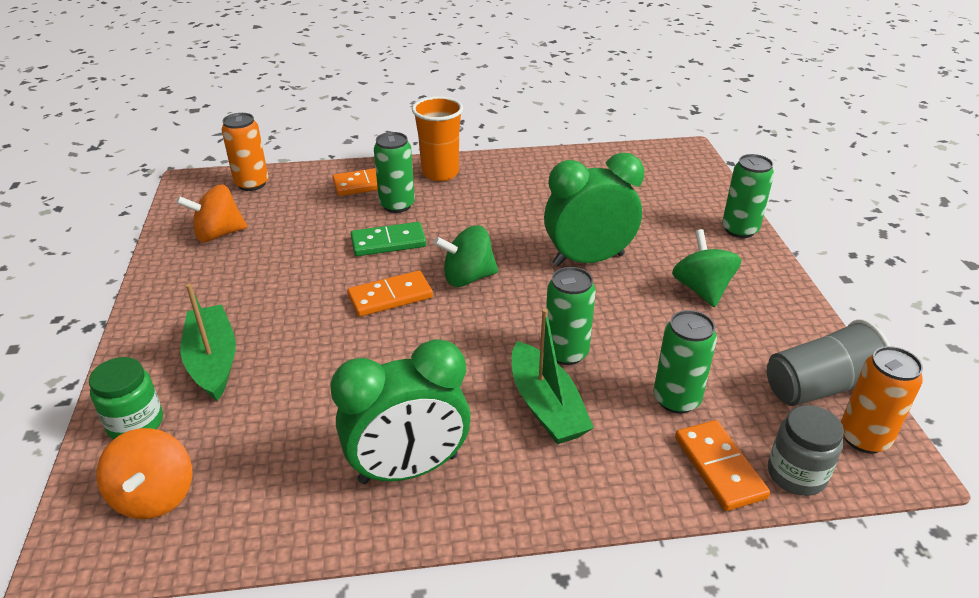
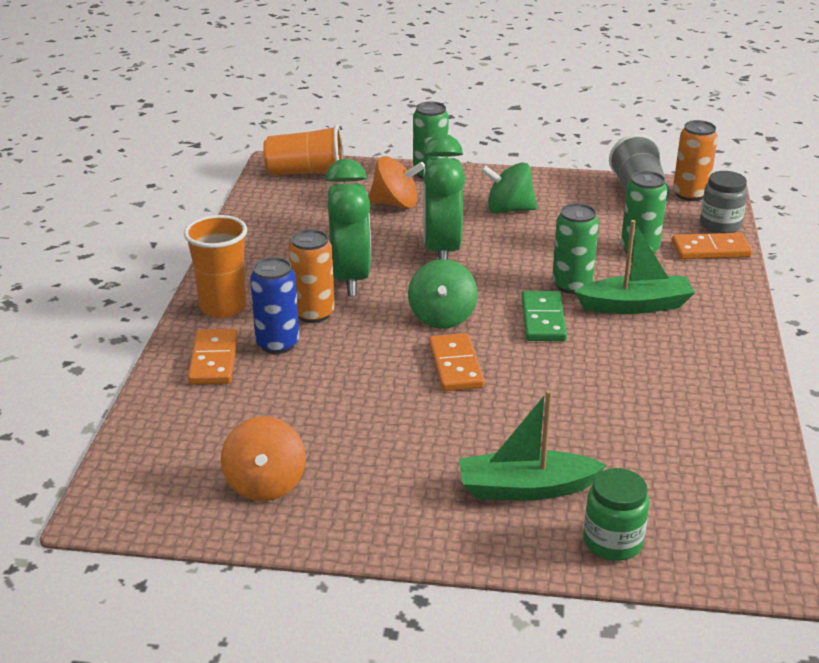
camera: 75 degrees left, 5 degrees down
(155, 496) = (714, 524): orange spinning top -> orange spinning top (396, 204)
(252, 184) = (148, 453): orange can -> orange can (313, 313)
(388, 242) = (353, 357): green domino -> green domino (543, 319)
(397, 205) = (277, 344): green can -> blue can
(408, 469) = (696, 380): green clock -> green clock (350, 279)
(682, 166) = (306, 173): none -> orange cup

